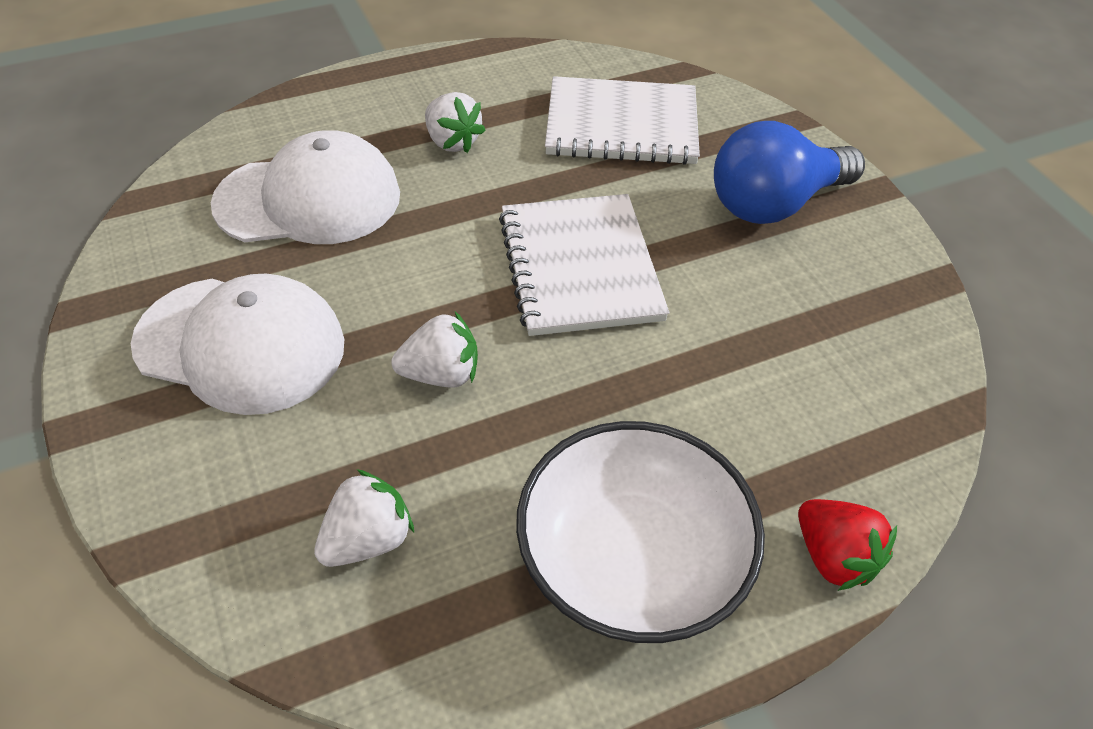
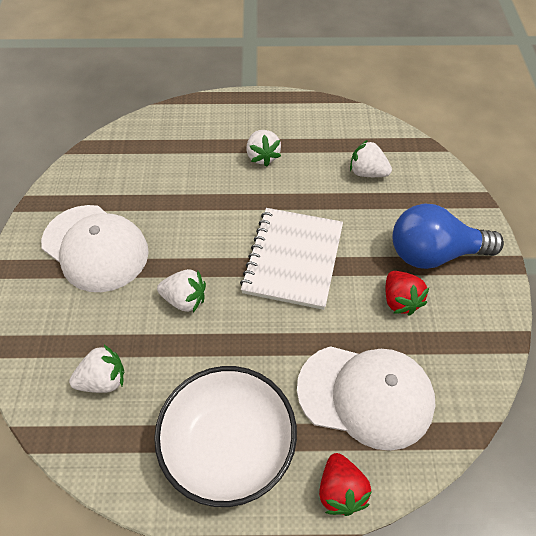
camera: 25 degrees right, 5 degrees up
(309, 199) = (168, 171): white cap -> white cap (365, 395)
(621, 125) = (367, 173): white notebook -> white strawberry
(764, 276) = (400, 300): none -> red strawberry

